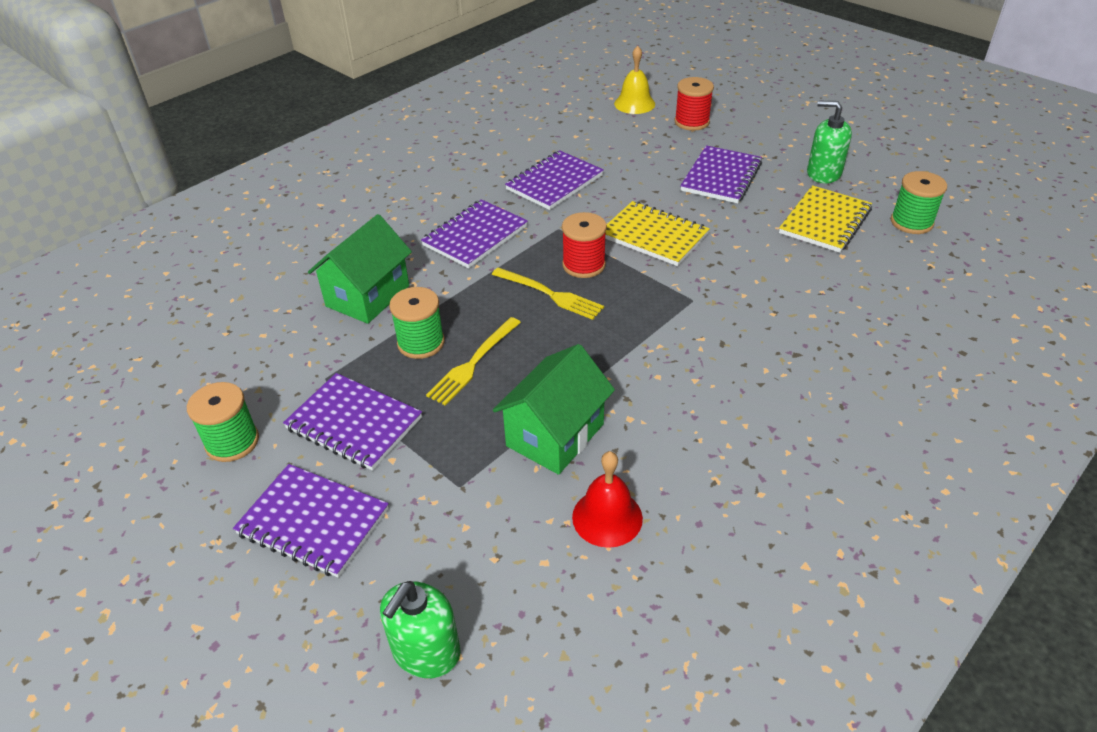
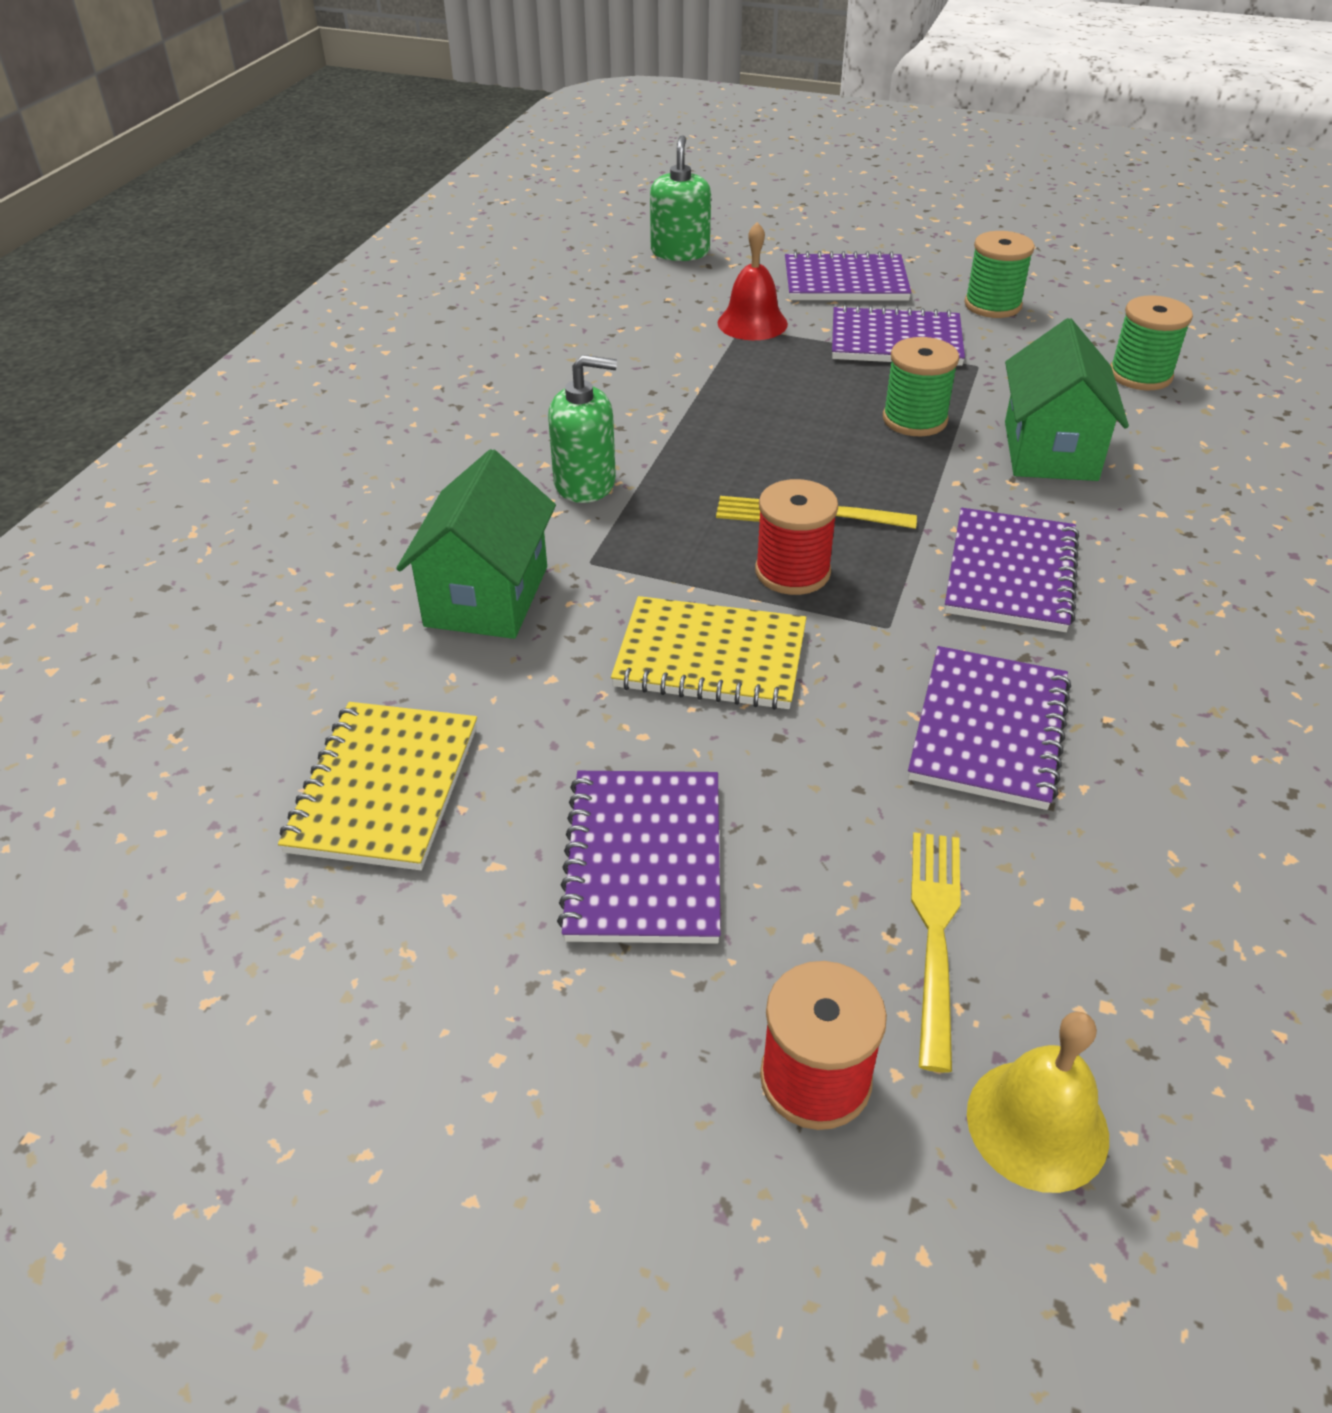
camera: 155 degrees right, 0 degrees up
(473, 364) = (829, 415): yellow fork -> yellow fork (935, 932)
(555, 435) = (678, 379): green house -> green house (487, 596)
(607, 517) = (584, 339): red bell -> red bell (752, 323)
(823, 173) = (394, 954): green soap dispenser -> green soap dispenser (585, 483)
(911, 222) = (191, 841): green spool -> green spool (1140, 375)

